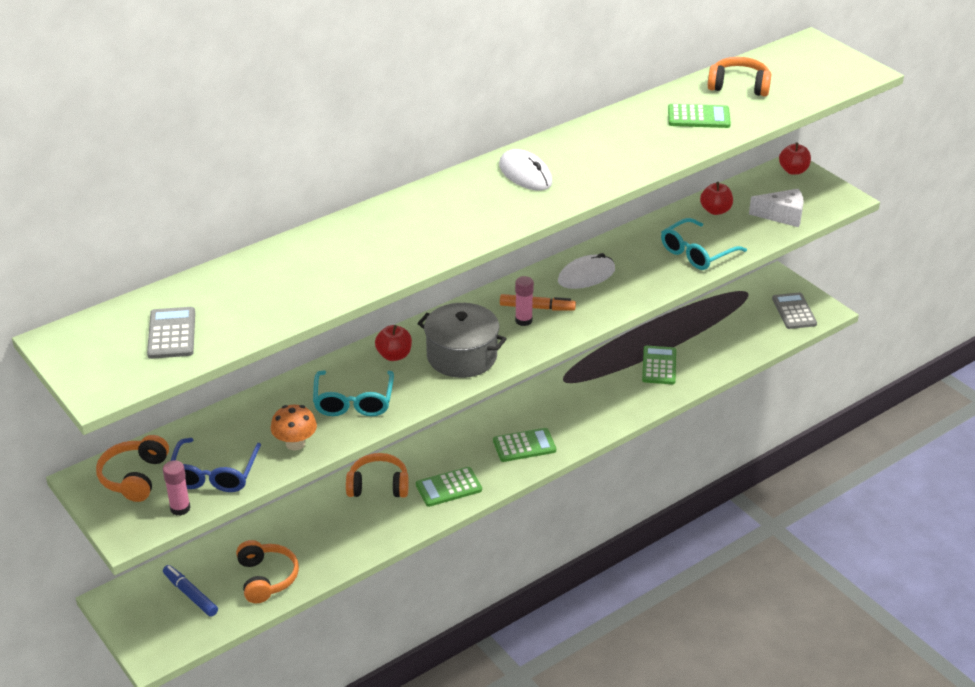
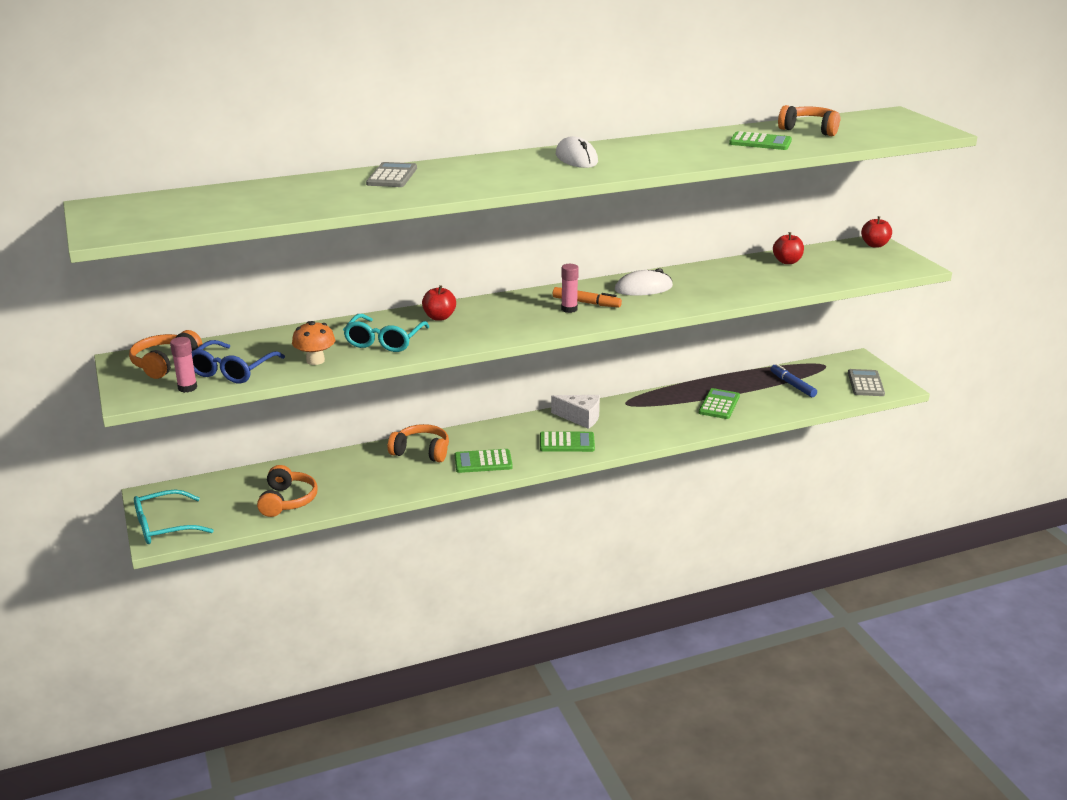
camera: 15 degrees right, 10 degrees down
(171, 334) = (193, 211): grey calculator -> grey calculator (392, 176)
(190, 594) = (216, 502): blue marker -> blue marker (792, 385)
(462, 356) = (499, 324): grey pot -> none
(696, 253) = (754, 285): turquoise glasses -> turquoise glasses (163, 526)
(782, 215) = (850, 271): white cheese -> white cheese (580, 418)

